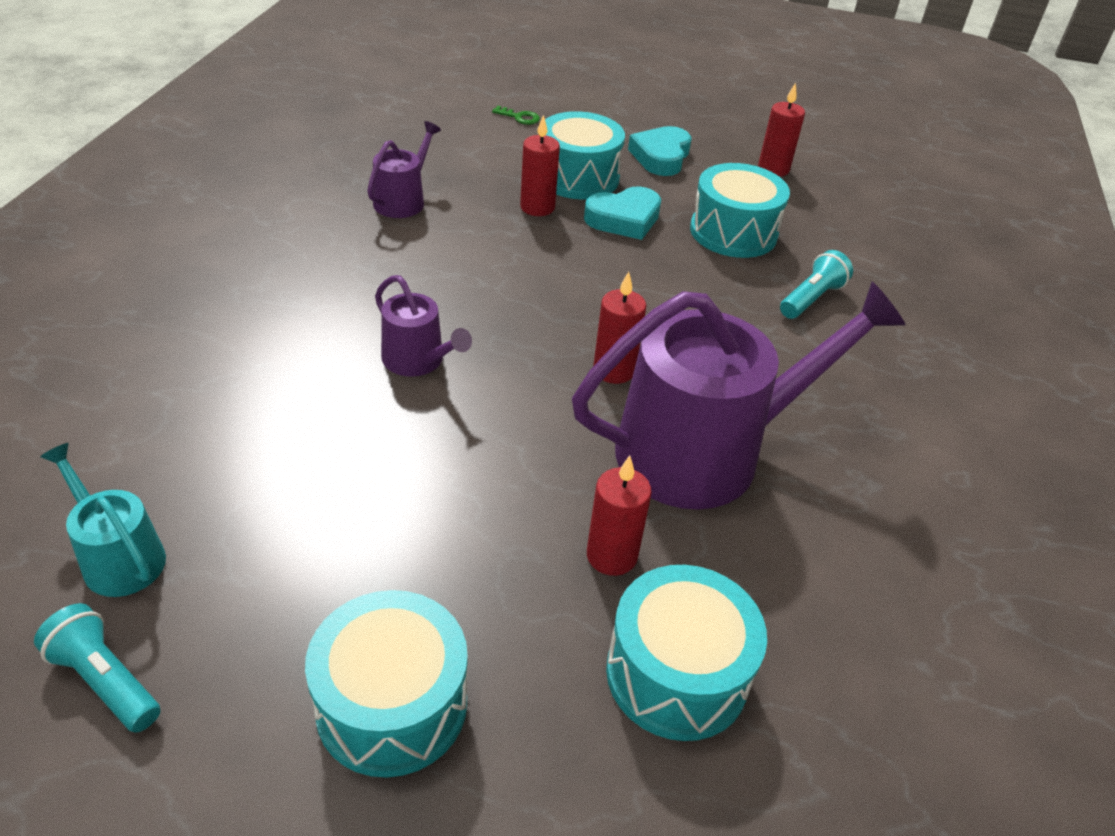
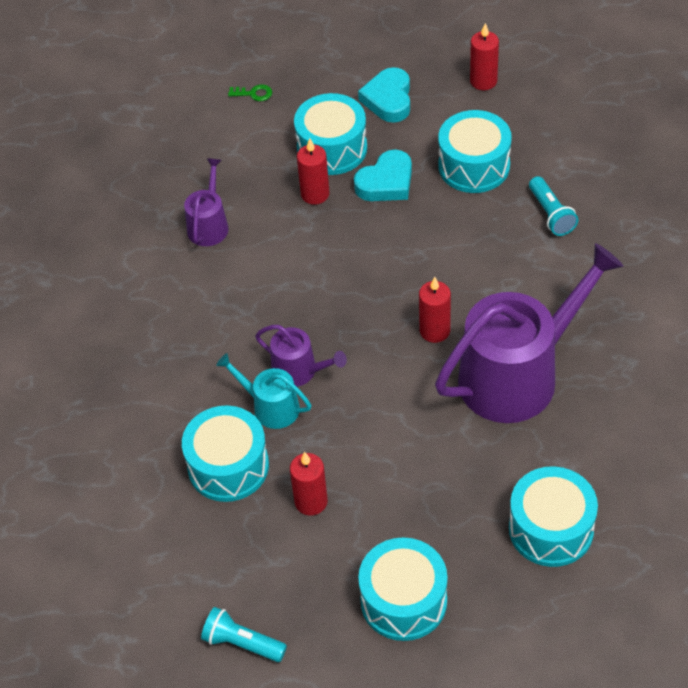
camera: 10 degrees left, 10 degrees up
(119, 557) = (199, 574): turquoise watering can -> turquoise watering can (270, 407)
(257, 435) = (228, 466): none -> turquoise drum
(611, 556) = (487, 470): red candle -> red candle (311, 501)
(811, 299) = (551, 214): turquoise flashlight -> turquoise flashlight turned 135 degrees clockwise

